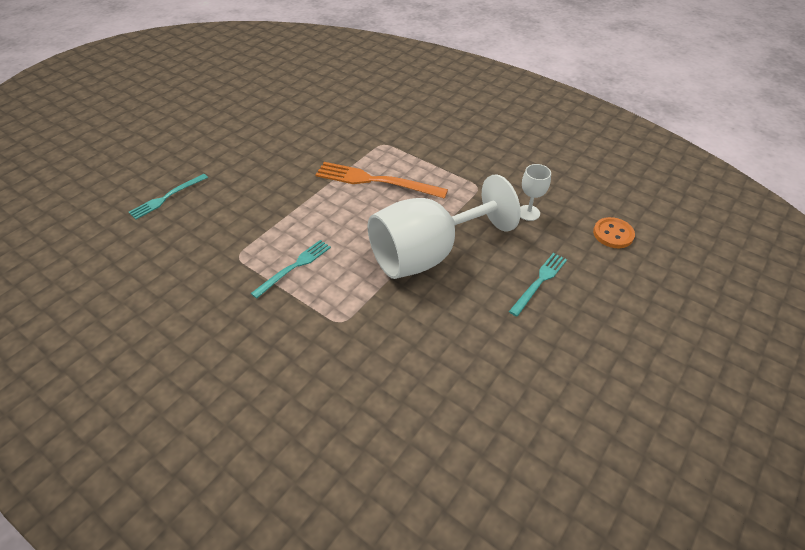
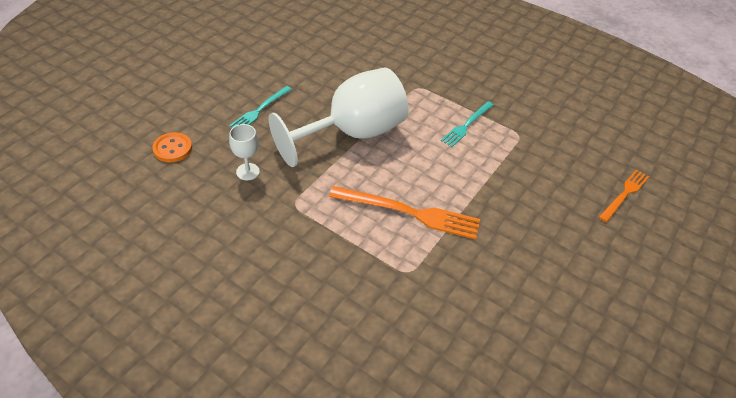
camera: 175 degrees right, 0 degrees up
(167, 197) = (624, 194): turquoise fork -> orange fork

